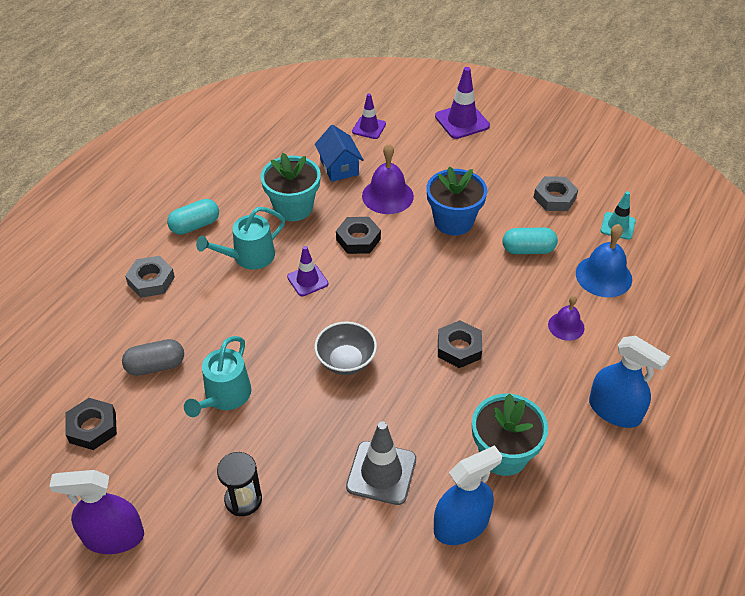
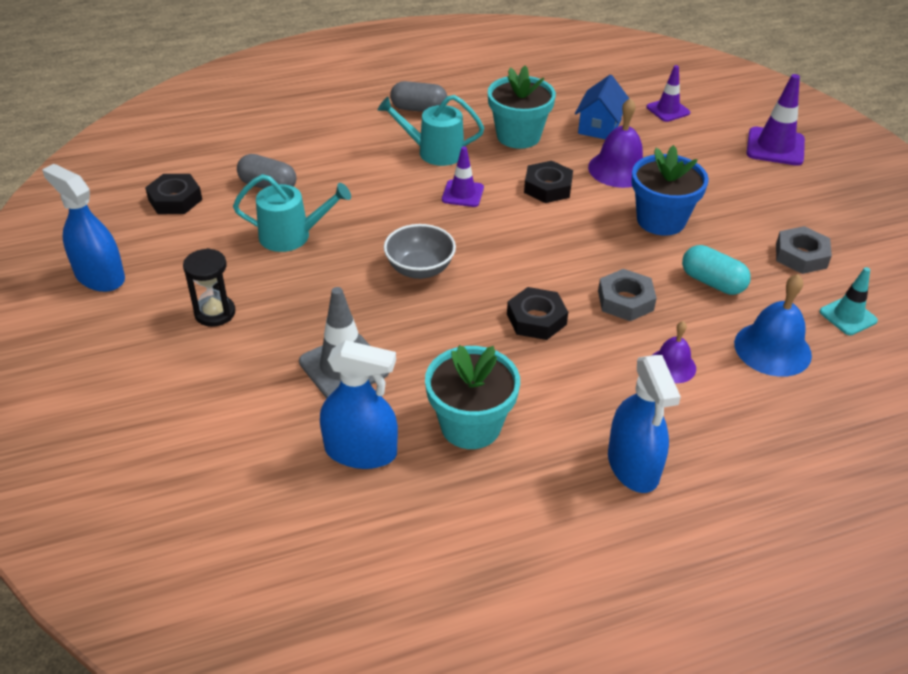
camera: 40 degrees right, 5 degrees down
(113, 537) = (100, 276): purple spray bottle -> blue spray bottle
(151, 280) = (337, 128): grey nut -> grey nut (625, 300)
(195, 225) = (419, 109): turquoise capsule -> grey capsule
(225, 396) = (291, 236): turquoise watering can -> turquoise watering can turned 150 degrees counterclockwise

